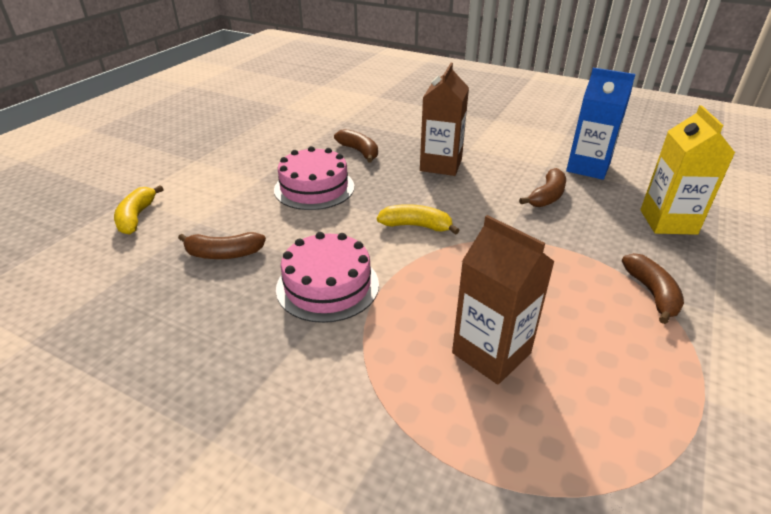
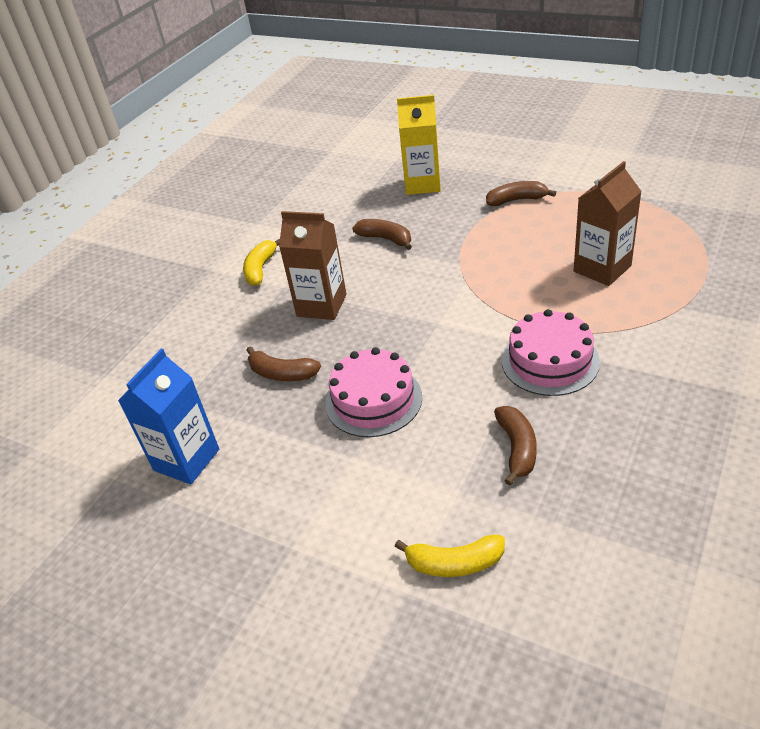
camera: 85 degrees left, 5 degrees up
(359, 151) = (282, 373): brown banana -> brown banana turned 120 degrees counterclockwise
(416, 226) = (445, 314): yellow banana -> yellow banana (260, 269)
(588, 168) = (332, 214): blue carton -> blue carton (186, 460)

